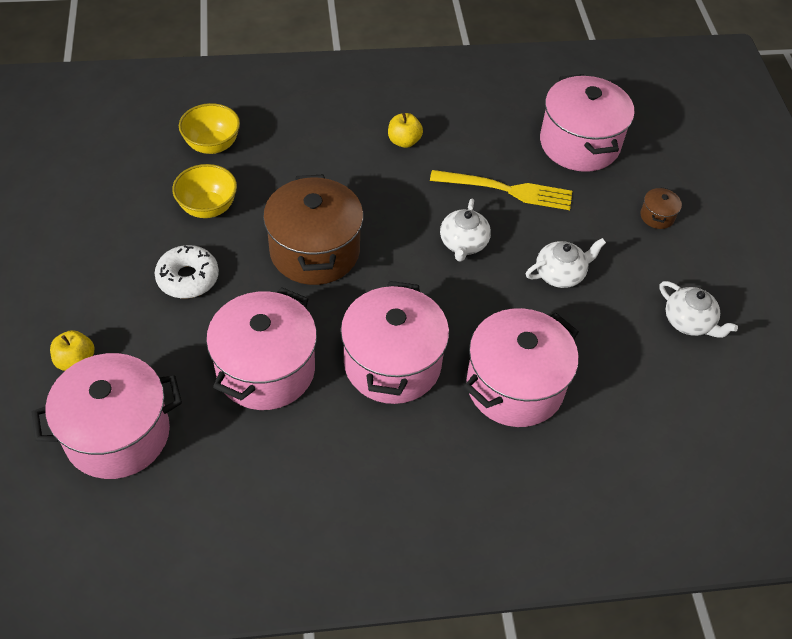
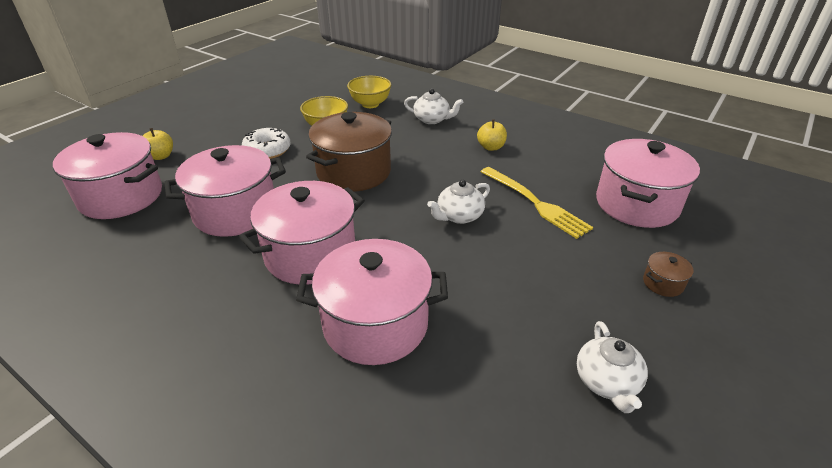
camera: 45 degrees right, 15 degrees down
(560, 274) = (515, 274): white teapot -> white teapot (432, 119)

